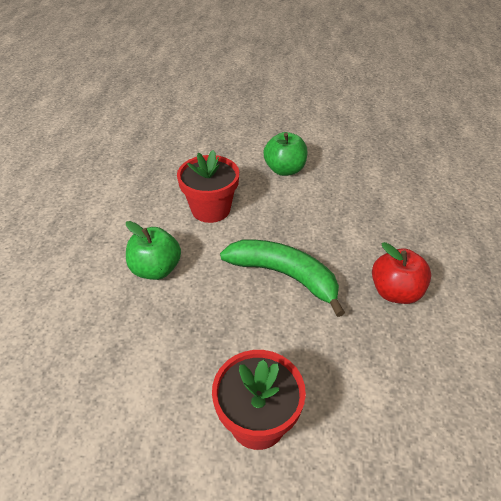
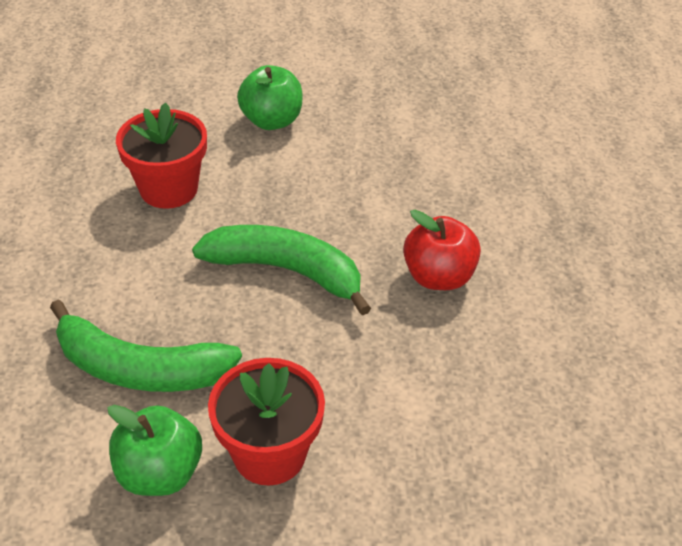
camera: 10 degrees left, 0 degrees up
(156, 269) = (101, 281): green apple -> green apple (160, 473)
(171, 338) = (140, 369): none -> green banana

